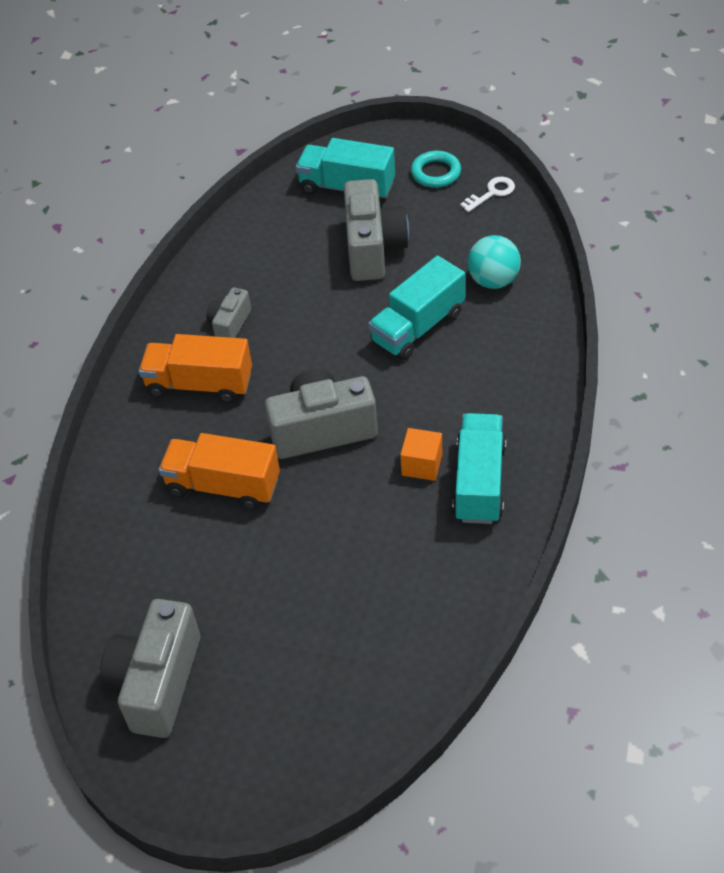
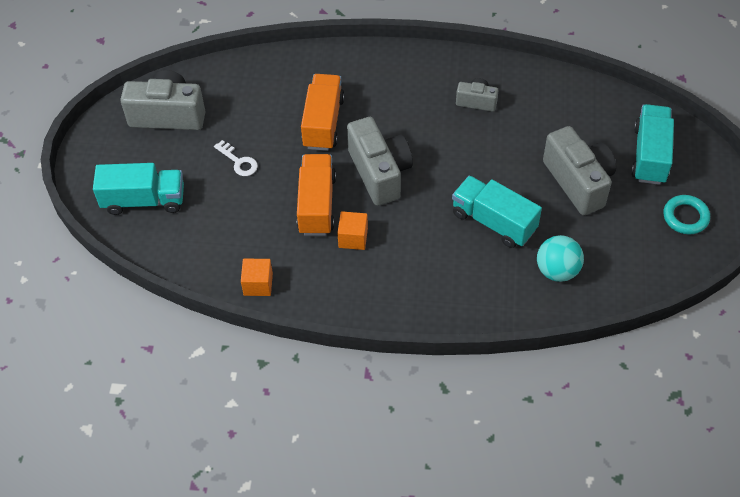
camera: 80 degrees right, 5 degrees up
(200, 384) = (414, 94): orange truck -> orange truck (317, 205)
(373, 248) = (578, 182): grey camera -> grey camera turned 105 degrees counterclockwise
(479, 482) = (339, 276): turquoise truck -> turquoise truck (144, 200)
(482, 572) = (258, 284): none -> orange cube
(492, 193) = (669, 262): white key -> white key (239, 162)

